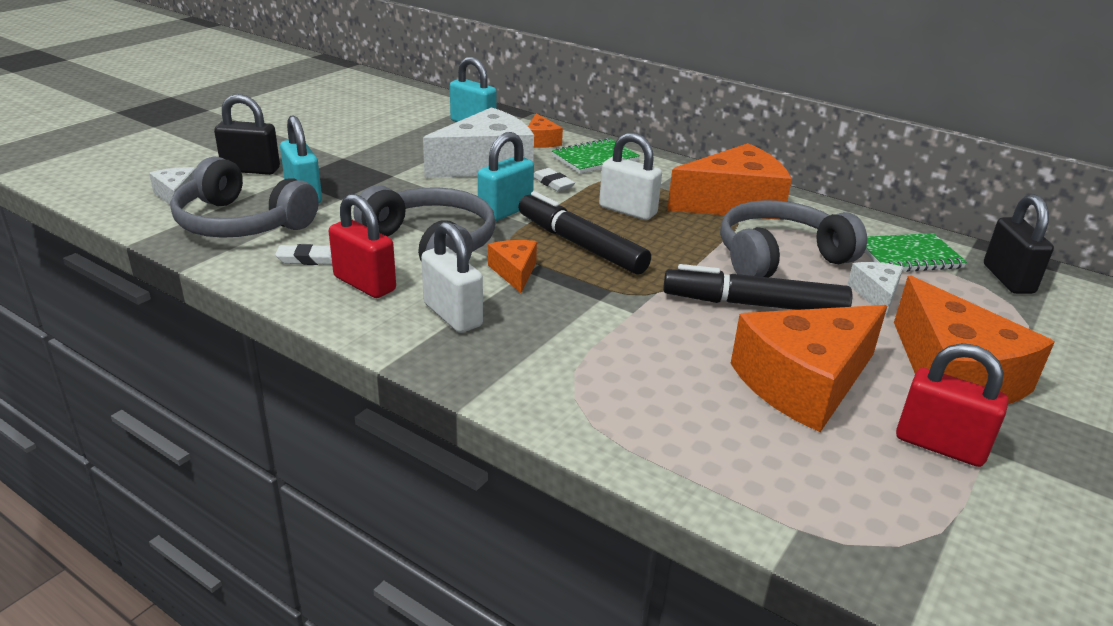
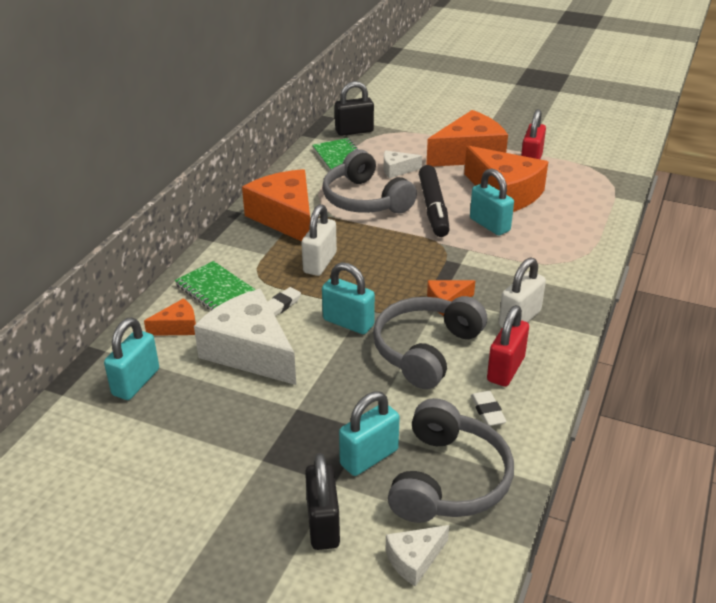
camera: 100 degrees left, 5 degrees up
(580, 245) = (389, 278): black marker -> none
(698, 343) = (489, 225): none -> turquoise padlock

